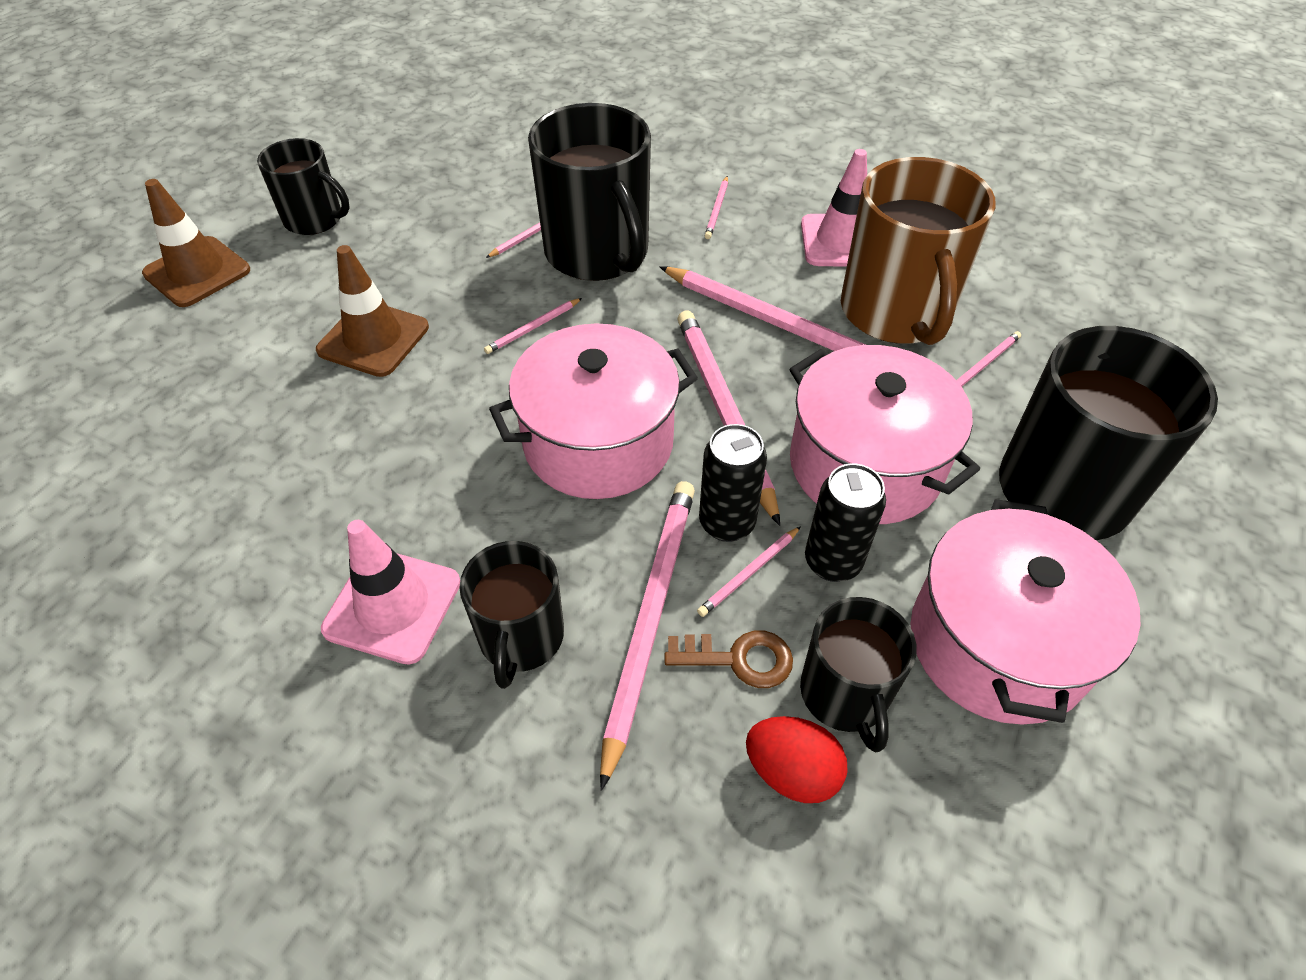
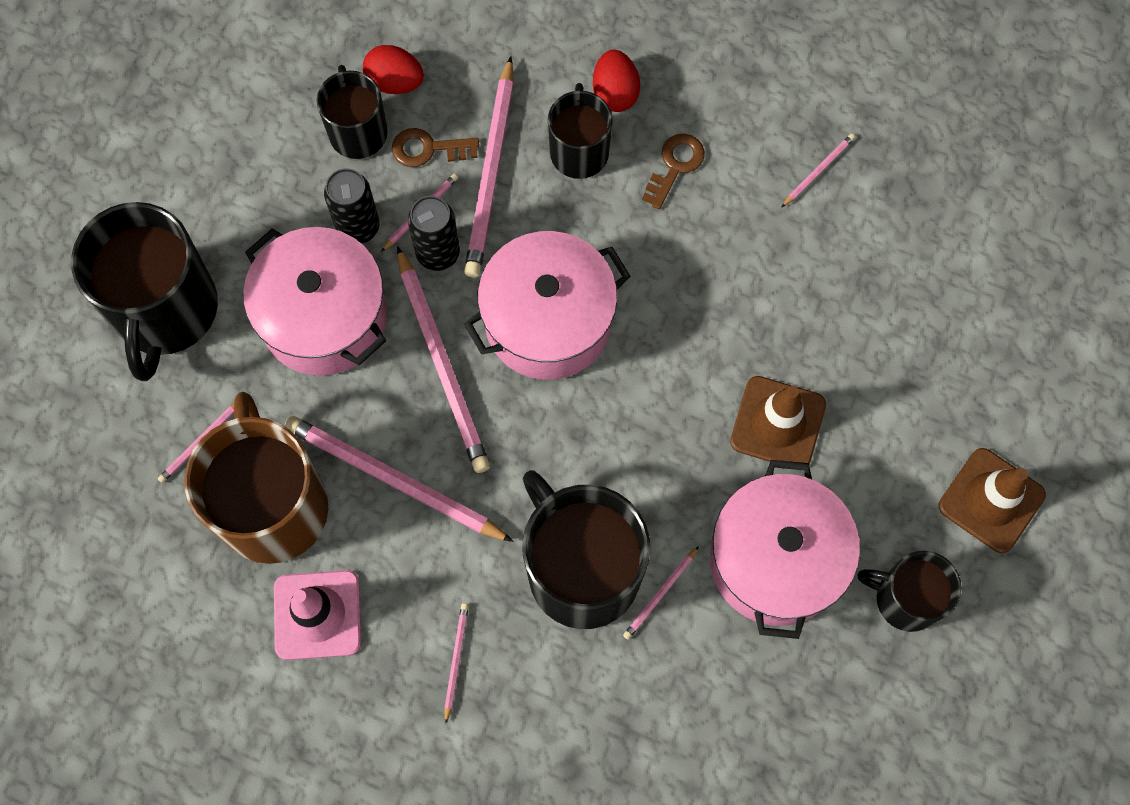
camera: 175 degrees right, 20 degrees up
(392, 605) = (675, 166): pink traffic cone -> brown key
(447, 722) = (615, 93): none -> red egg
(533, 328) = (629, 451): pink pencil -> pink pencil (818, 171)
(997, 643) = (248, 175): pink pot -> pink pot (776, 560)

